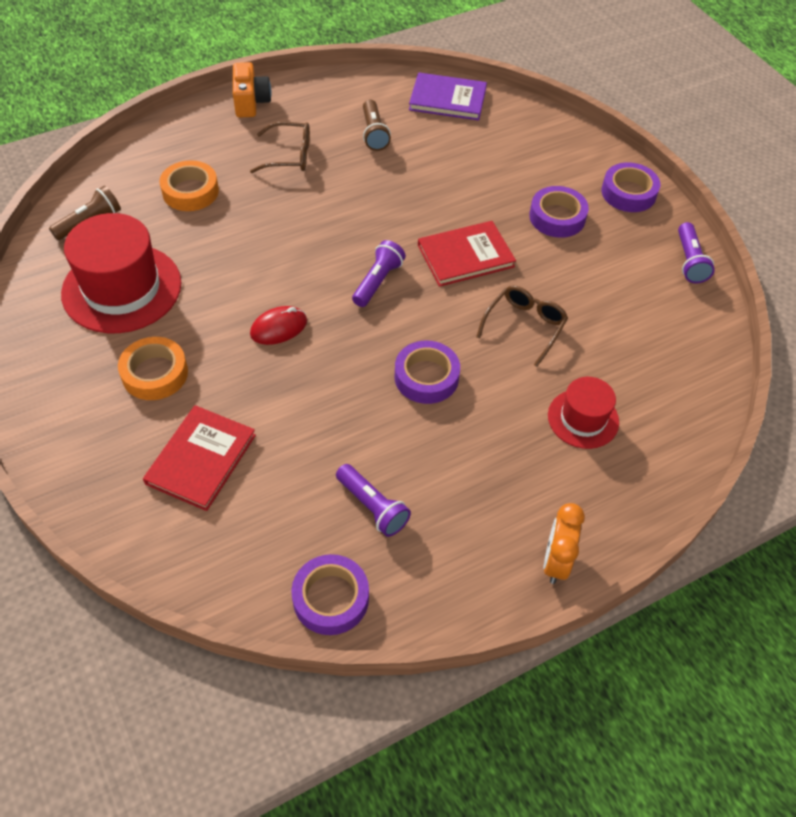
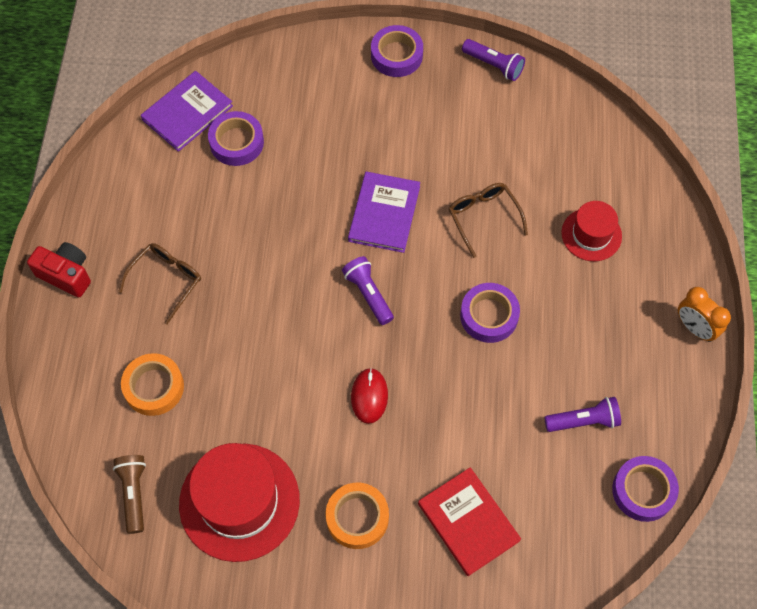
camera: 55 degrees left, 10 degrees up
(251, 102) = (66, 275): orange camera -> red camera
(374, 133) = (188, 196): brown flashlight -> none
(465, 256) = (384, 213): red book -> purple book
(557, 217) = (387, 122): purple tape -> purple tape (236, 142)

